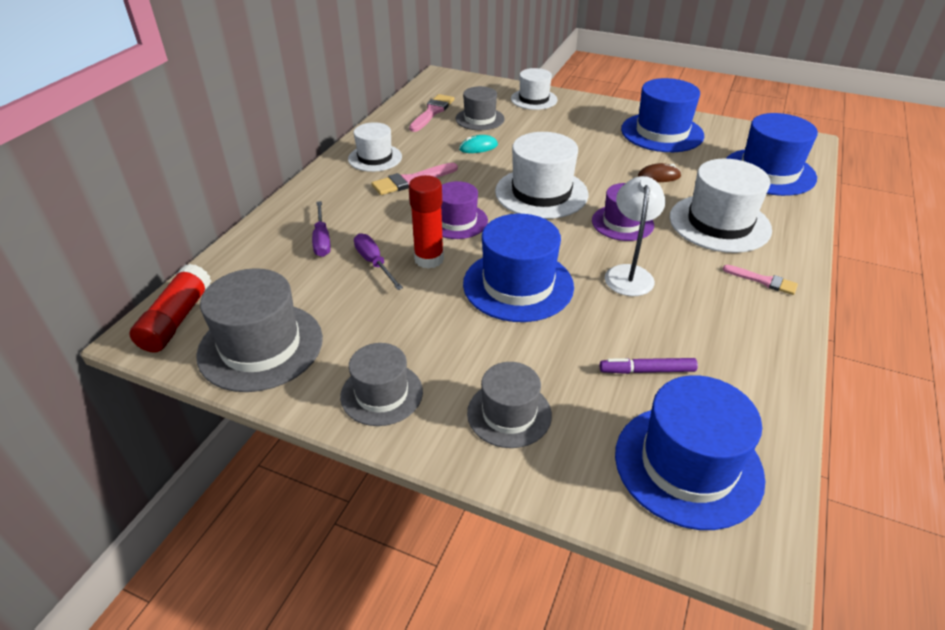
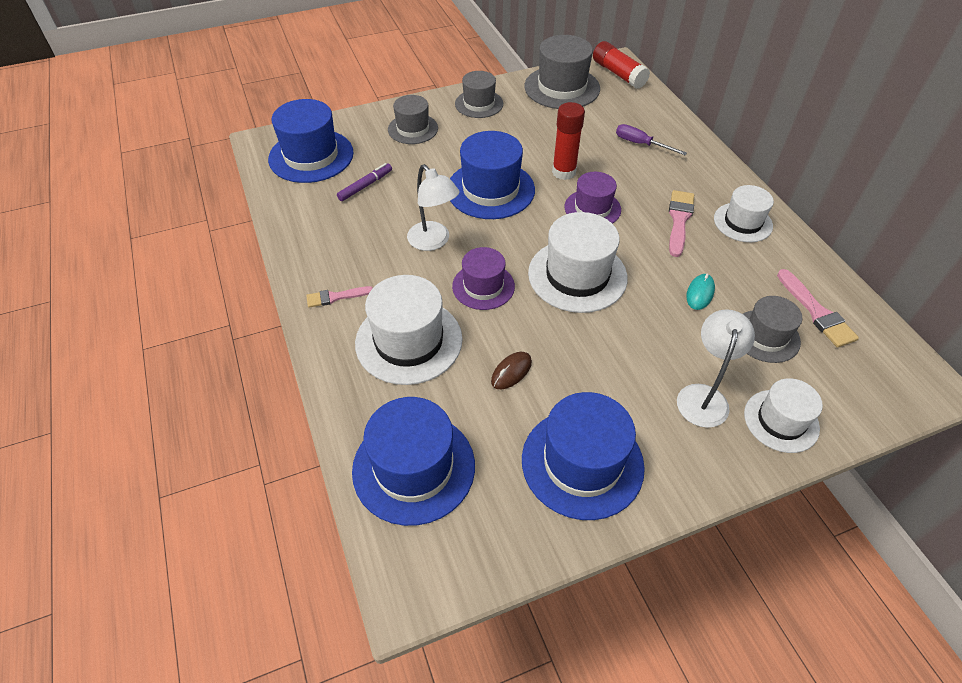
camera: 135 degrees right, 10 degrees up
(374, 263) = (588, 150): purple screwdriver -> none
(557, 120) = (703, 396): none -> white lamp

